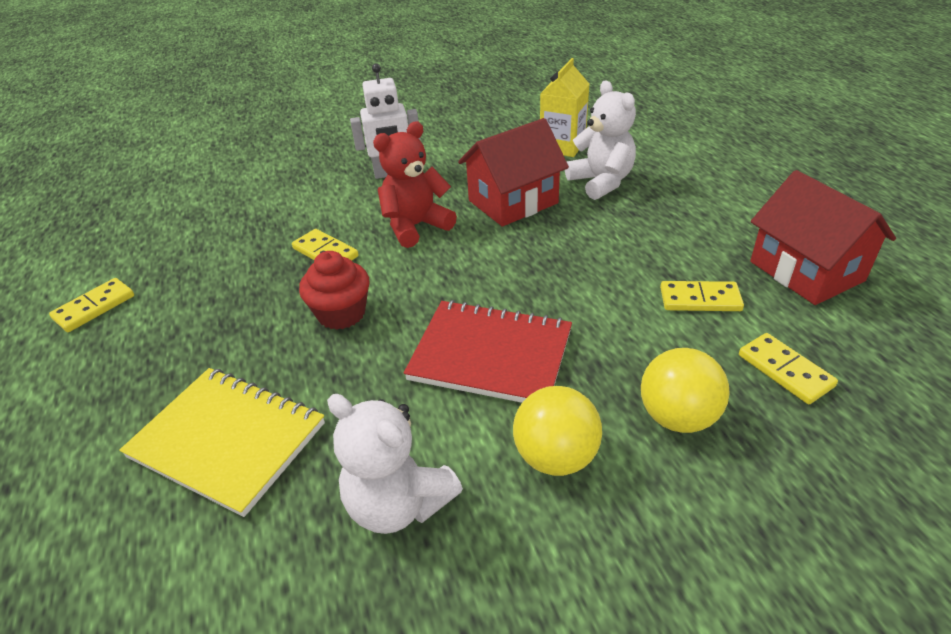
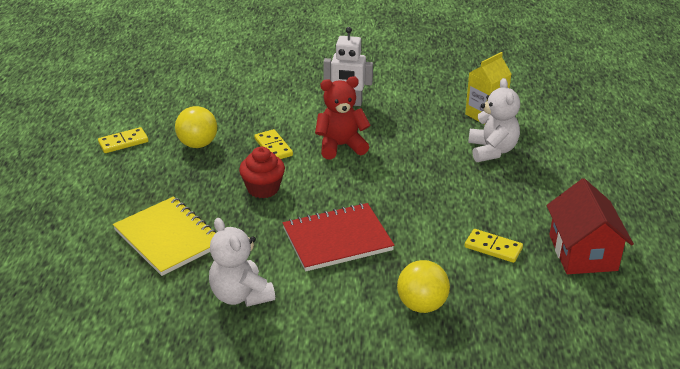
camera: 20 degrees right, 5 degrees down
(491, 355) = (337, 239): red notebook -> red notebook turned 60 degrees counterclockwise
(513, 202) = (418, 147): red house -> none
(555, 457) = (337, 301): yellow ball -> yellow ball (198, 144)
(785, 370) = (509, 303): yellow domino -> none

